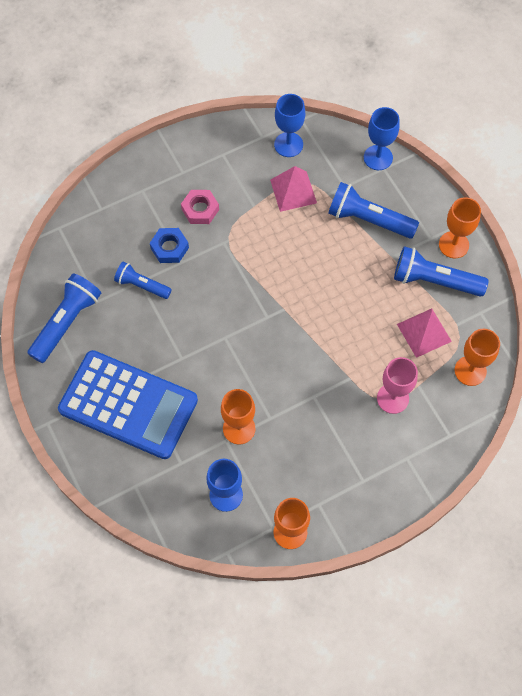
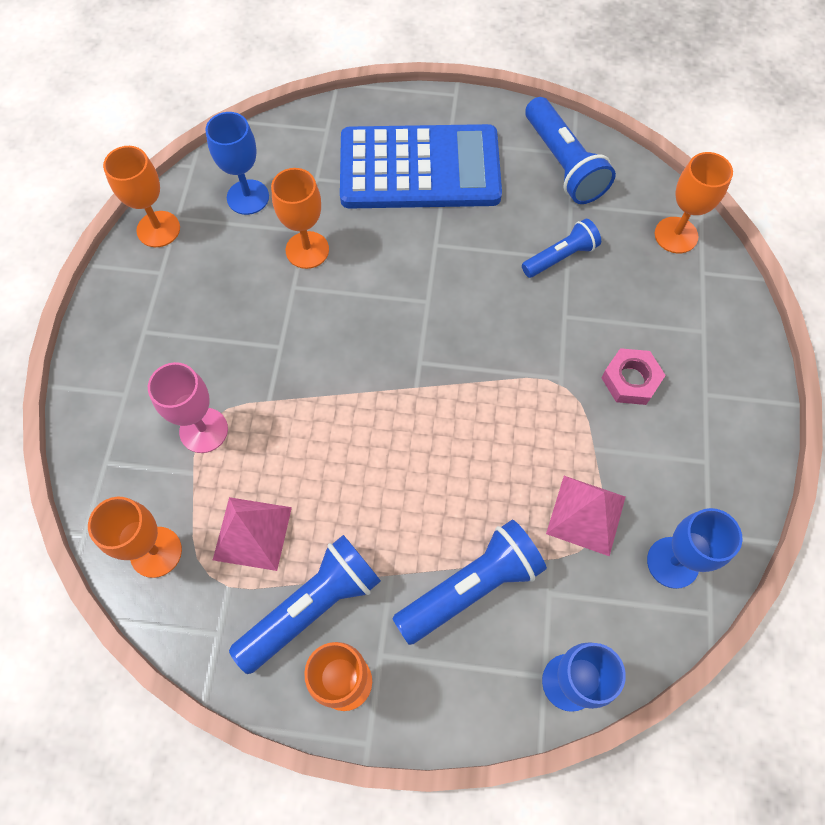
camera: 125 degrees right, 0 degrees up
(82, 234) = (676, 235): none -> orange goblet
(128, 404) = (419, 168): blue calculator -> blue calculator turned 150 degrees counterclockwise
(169, 248) = (594, 313): blue nut -> none

